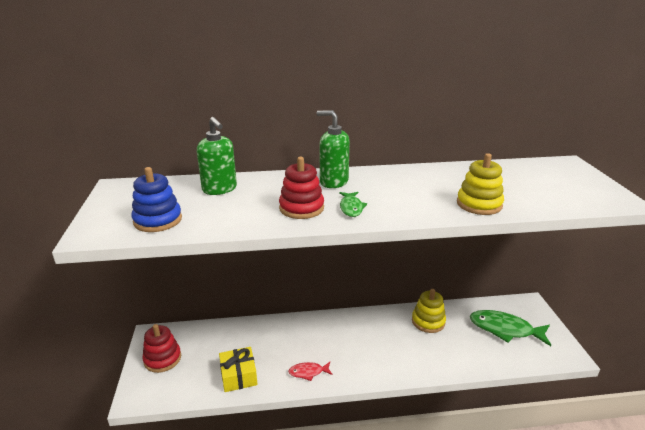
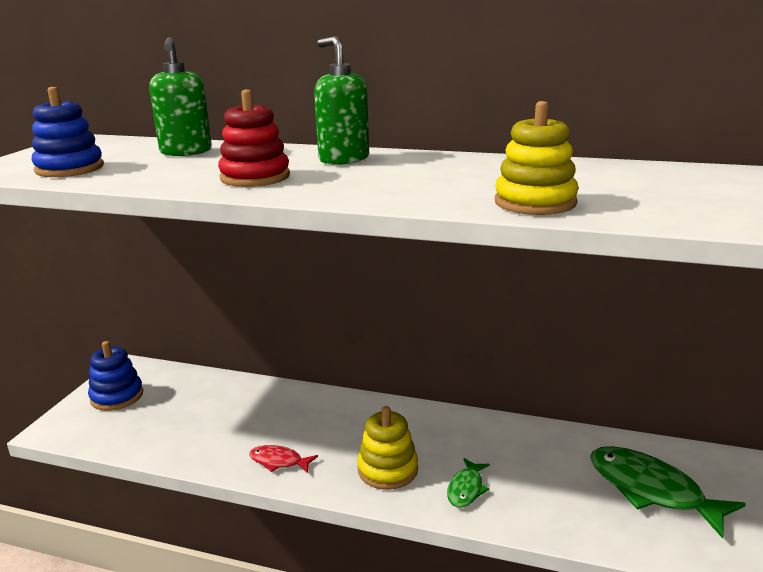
camera: 25 degrees right, 5 degrees down
(162, 359) = (117, 396): red stacking toy -> blue stacking toy
(238, 376) = (187, 440): yellow gift -> none
(351, 208) = (323, 184): green fish -> green fish (466, 489)
(428, 321) = (517, 444): yellow stacking toy -> yellow stacking toy (387, 469)

